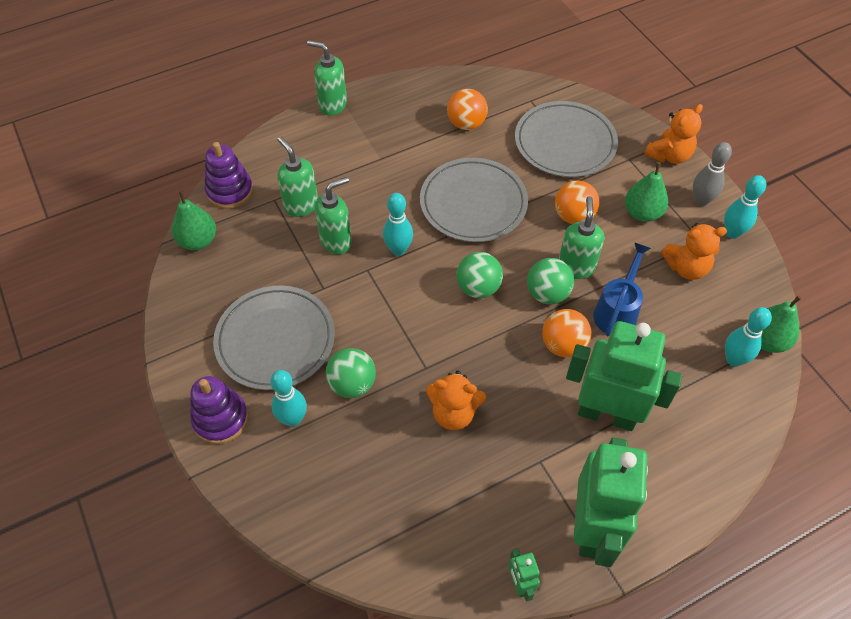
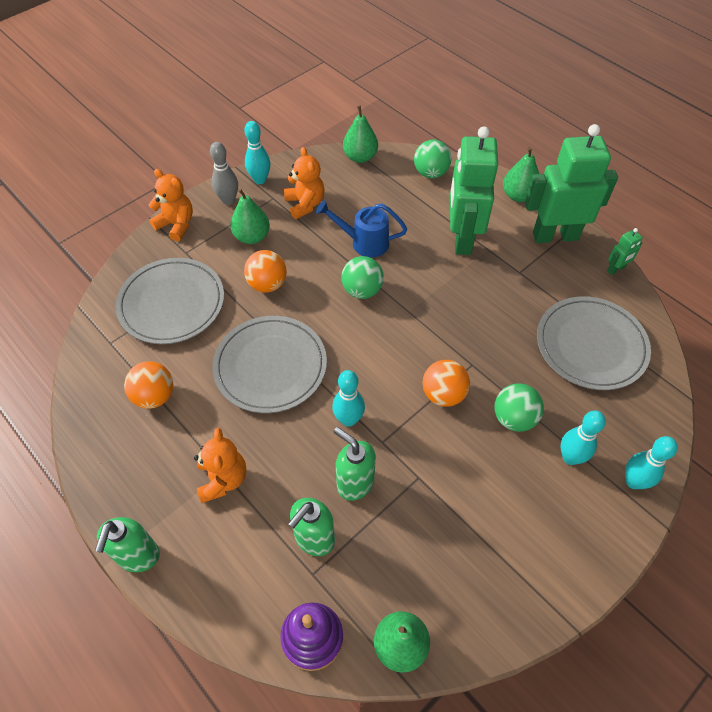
camera: 105 degrees left, 0 degrees up
(221, 419) = (601, 523): purple stacking toy -> none
(275, 340) = (497, 503): grey plate -> grey plate (590, 345)
(454, 413) = (506, 334): orange teddy bear -> orange teddy bear (223, 479)
(478, 288) = (373, 342): green ball -> green ball (430, 173)
(563, 345) = (410, 272): orange ball -> orange ball (443, 394)
(576, 267) = (326, 275): green soap dispenser -> none
(674, 510) = (518, 196): none -> green pear
(733, 359) = (384, 173): turquoise bowling pin -> turquoise bowling pin (633, 481)

